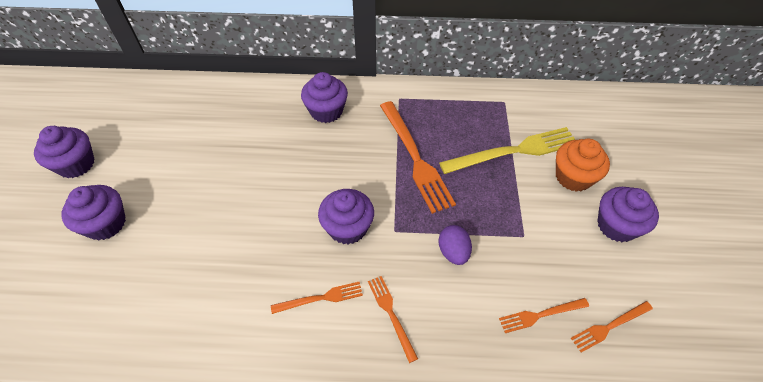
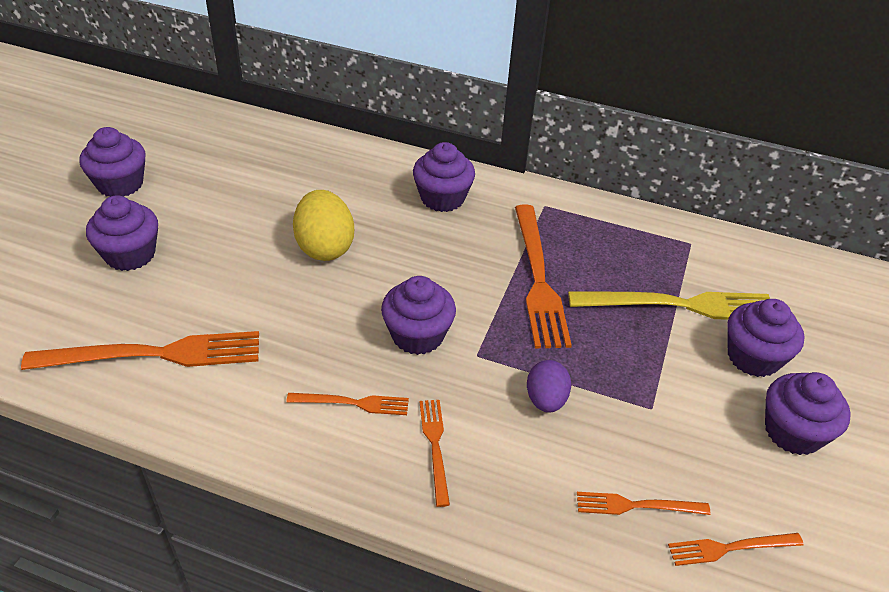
camera: 15 degrees right, 10 degrees down
(155, 305) = (154, 354): none -> orange fork
(255, 175) = (325, 247): none -> yellow egg
(573, 177) = (753, 357): orange cupcake -> purple cupcake

